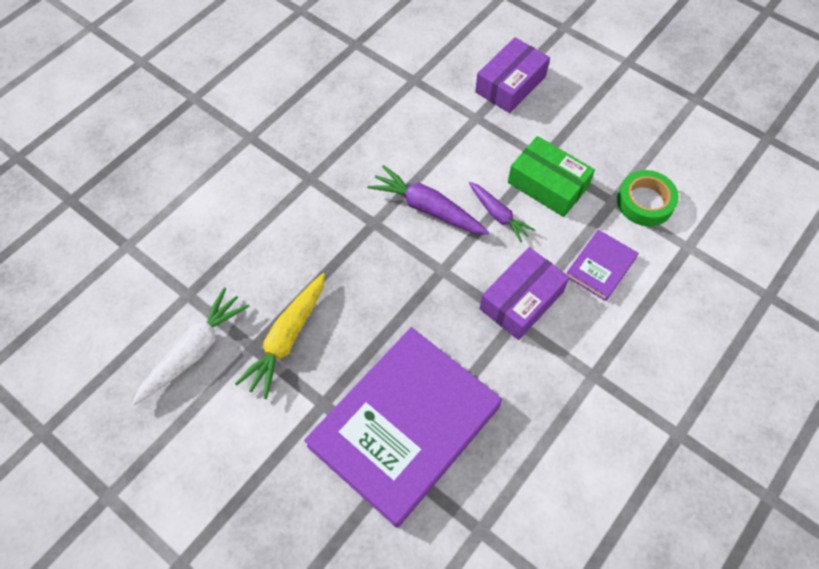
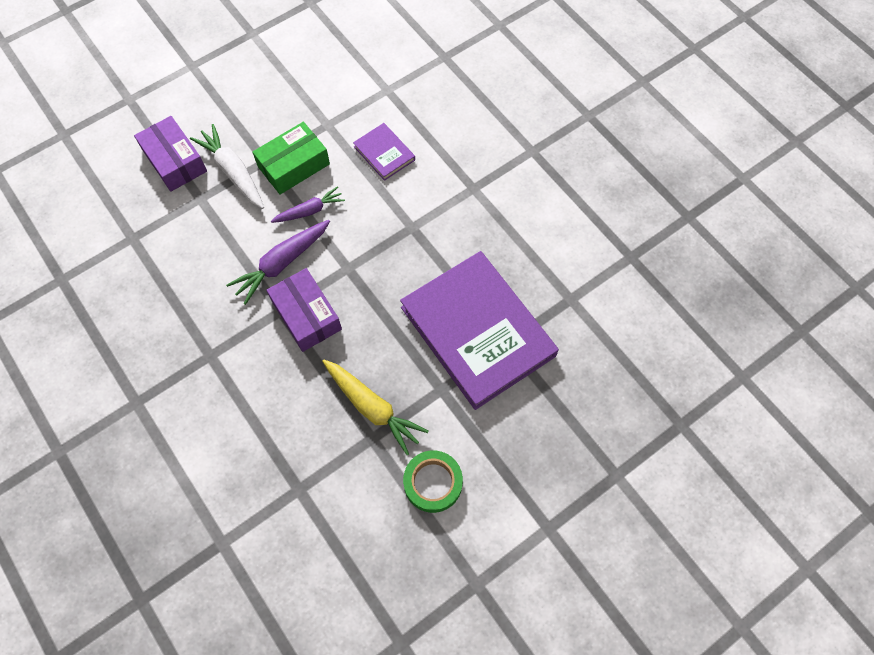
camera: 75 degrees left, 5 degrees up
(194, 351) = (359, 491): white carrot -> white carrot (233, 172)
(521, 300) = (395, 217): purple box -> purple box (306, 315)
(645, 202) = (337, 103): green tape -> green tape (433, 483)

